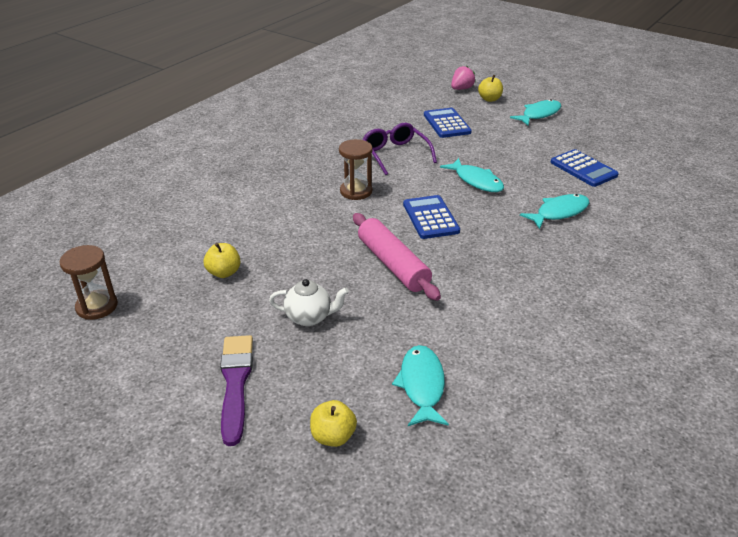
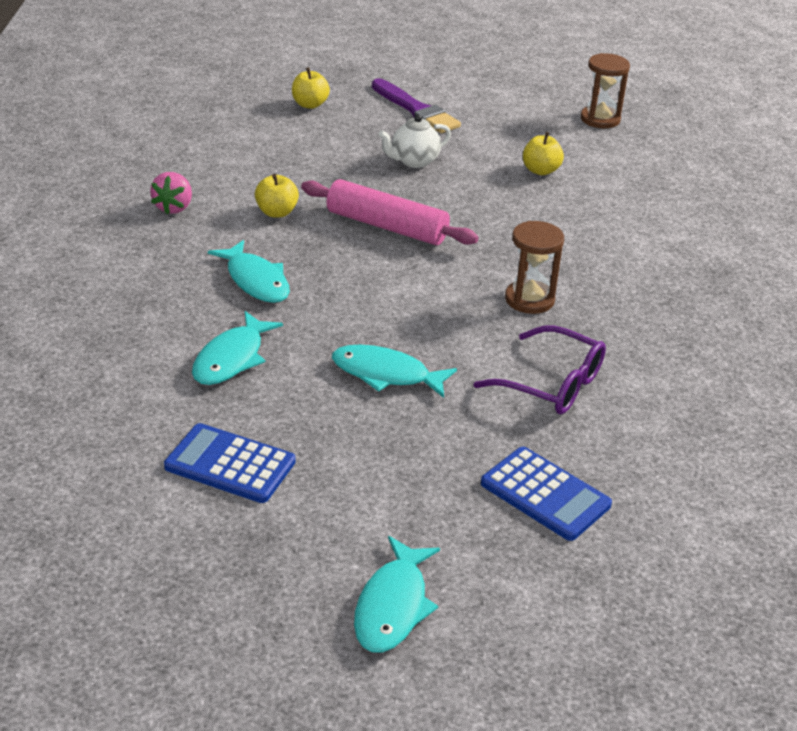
camera: 145 degrees right, 0 degrees up
(422, 385) = (269, 145): turquoise fish -> turquoise fish (255, 281)
(430, 218) = (397, 293): blue calculator -> none
(461, 89) = (626, 639): pink strawberry -> pink strawberry (174, 207)
(489, 99) = (534, 621): yellow apple -> yellow apple (276, 212)

